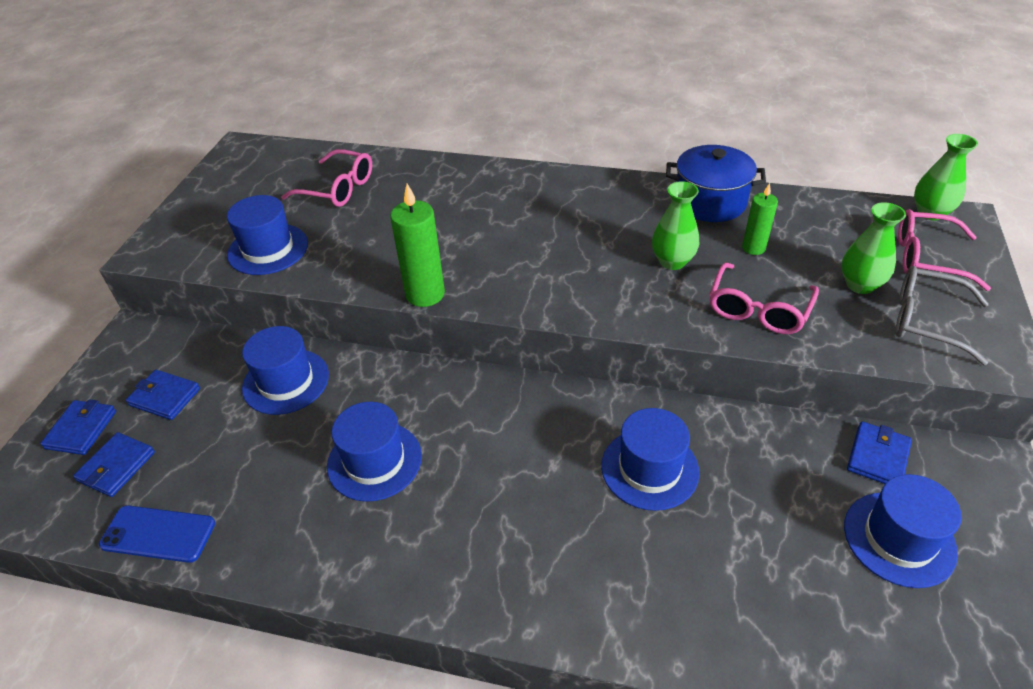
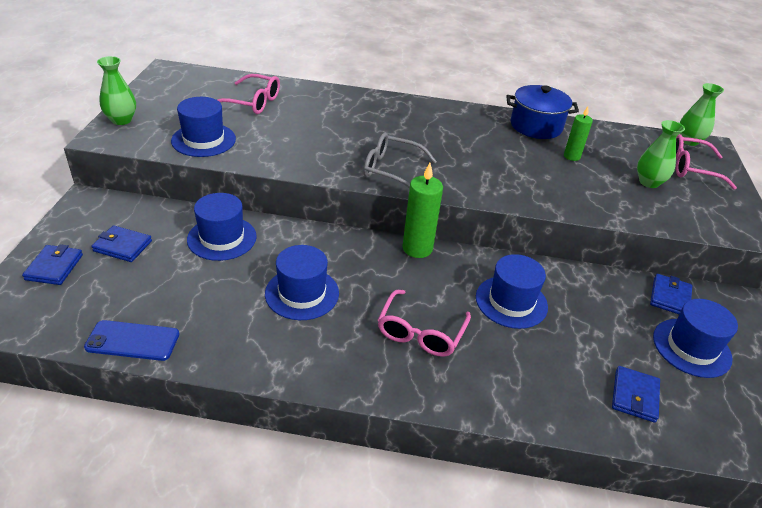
camera: 10 degrees left, 5 degrees down
(116, 466) = (89, 294): blue wallet -> blue wallet (634, 396)
(425, 294) = (334, 175): green candle -> green candle (417, 248)
(672, 261) = (515, 162): green vase -> green vase (121, 120)
(758, 309) = (581, 194): pink glasses -> pink glasses (420, 332)
(926, 321) = (697, 206): grey glasses -> grey glasses (391, 170)

